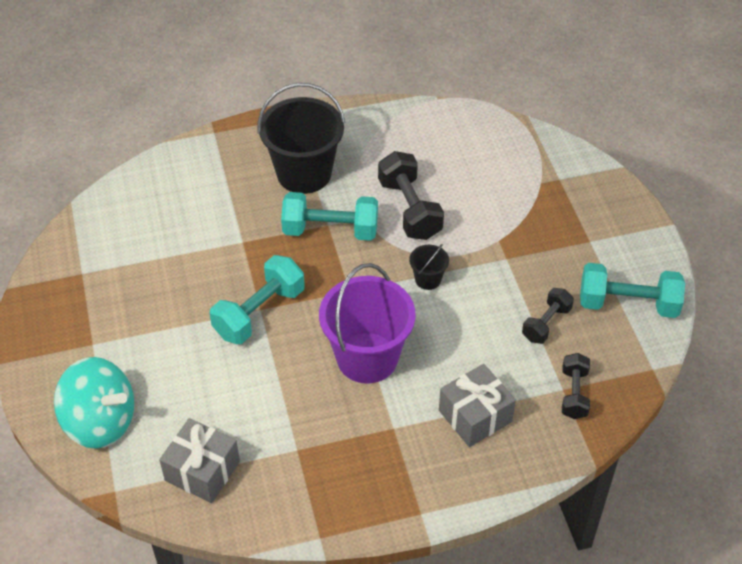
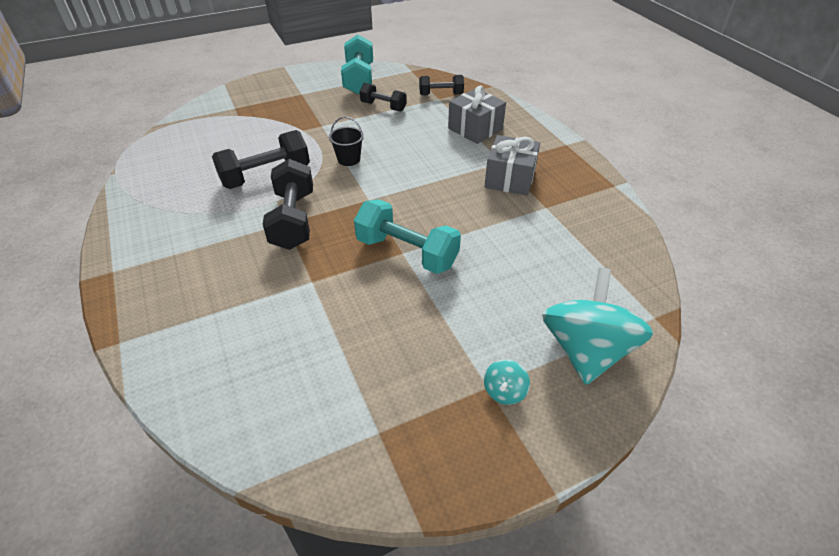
camera: 100 degrees left, 5 degrees down
(84, 354) = (504, 391): none -> turquoise spinning top
(202, 471) = (597, 259): grey gift -> grey gift (510, 179)
(304, 173) = (209, 249): black bucket -> none
(330, 230) = (293, 220): turquoise dumbbell -> black dumbbell
(367, 357) = (439, 181): purple bucket -> none

